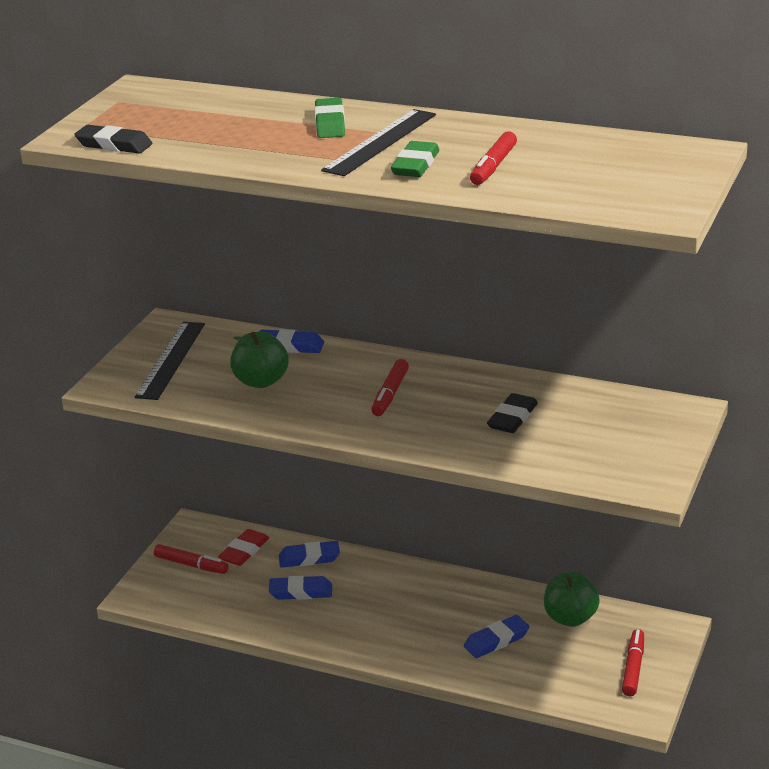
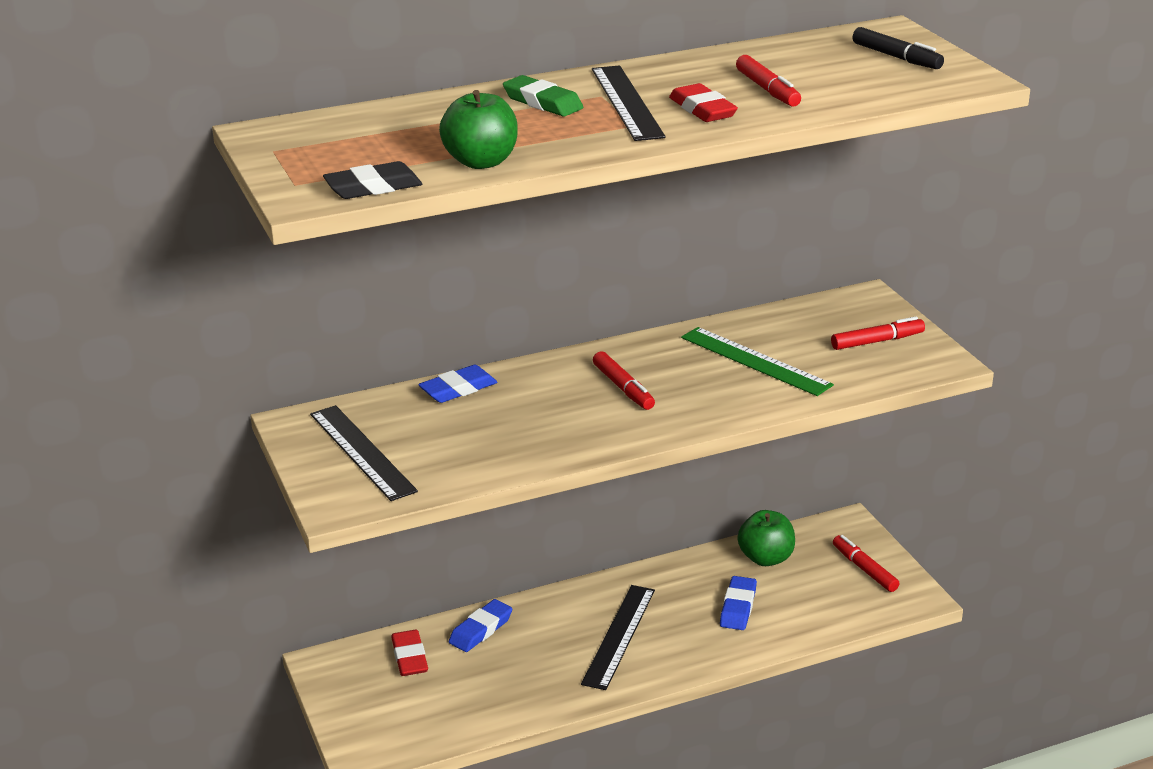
camera: 45 degrees left, 0 degrees up
(191, 565) = (376, 697): red marker -> red marker (877, 341)
(261, 381) = (488, 430): green apple -> green apple (481, 162)
(300, 592) = (517, 662): blue eraser -> none
(387, 612) = (619, 636): none -> black ruler
(415, 165) = (702, 109): green eraser -> red eraser
(512, 418) = (755, 361): black eraser -> green ruler
(650, 175) = (896, 57): none -> black marker

